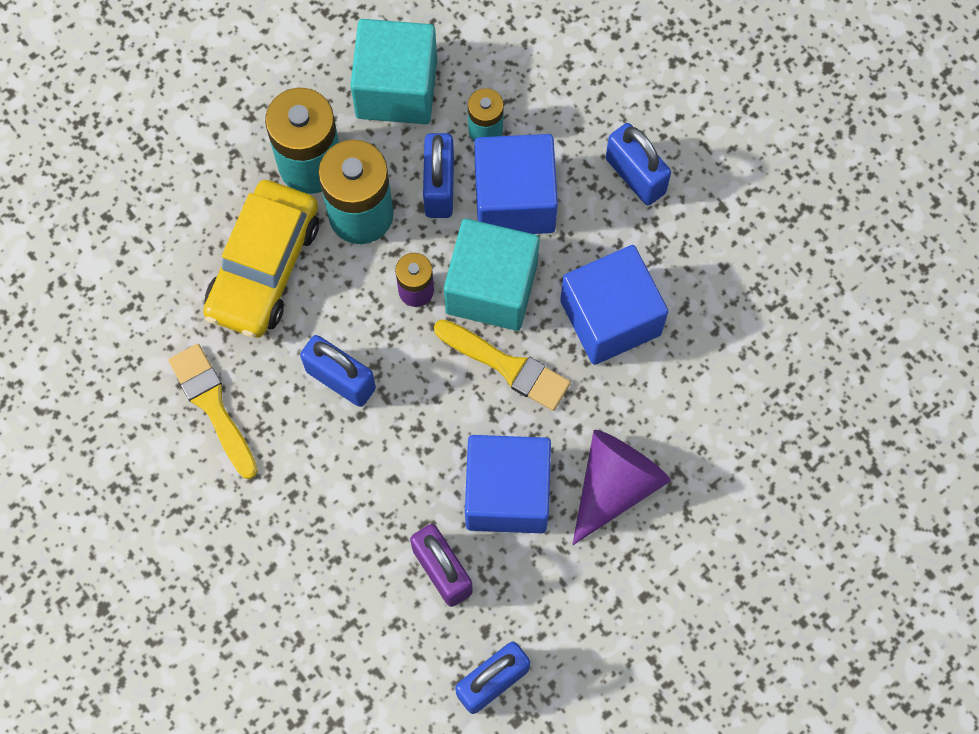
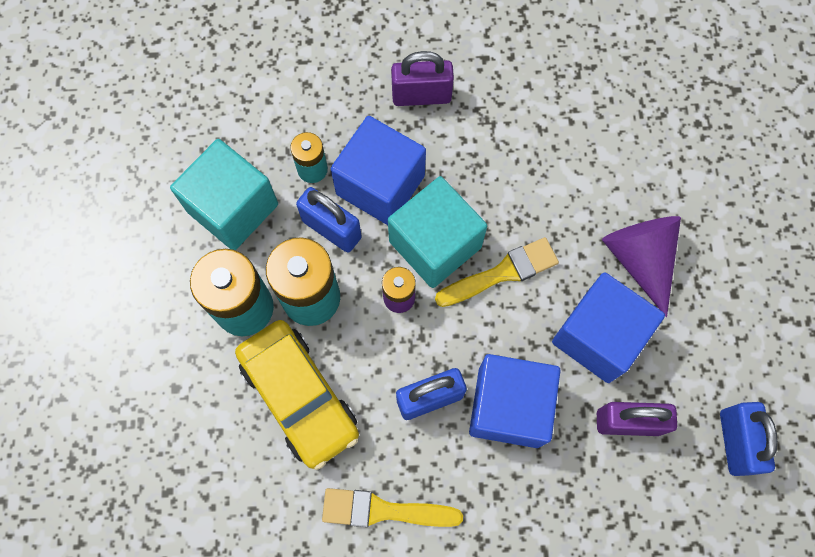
camera: 55 degrees left, 0 degrees up
(610, 317) = (514, 180): blue cube -> blue cube (509, 407)
(635, 175) = (421, 96): blue padlock -> purple padlock

